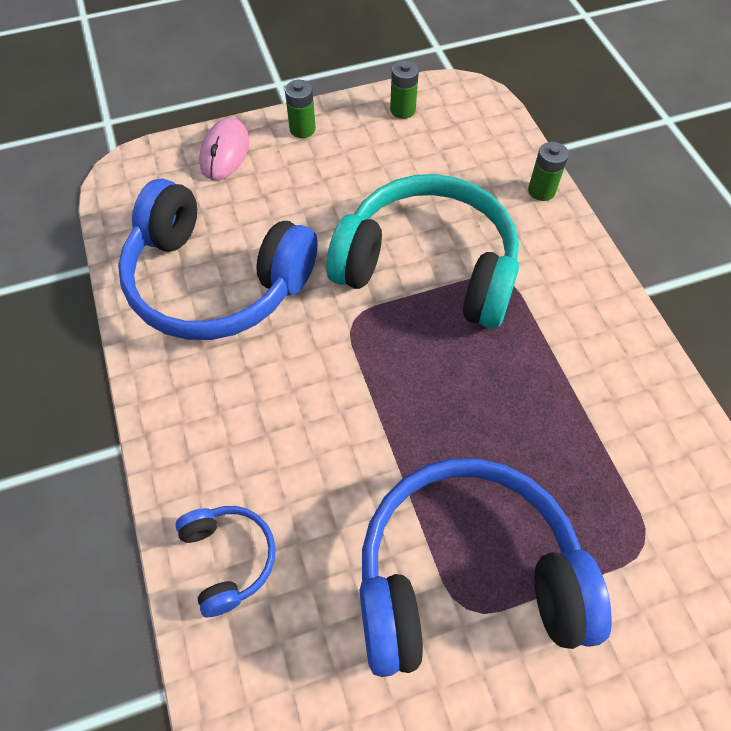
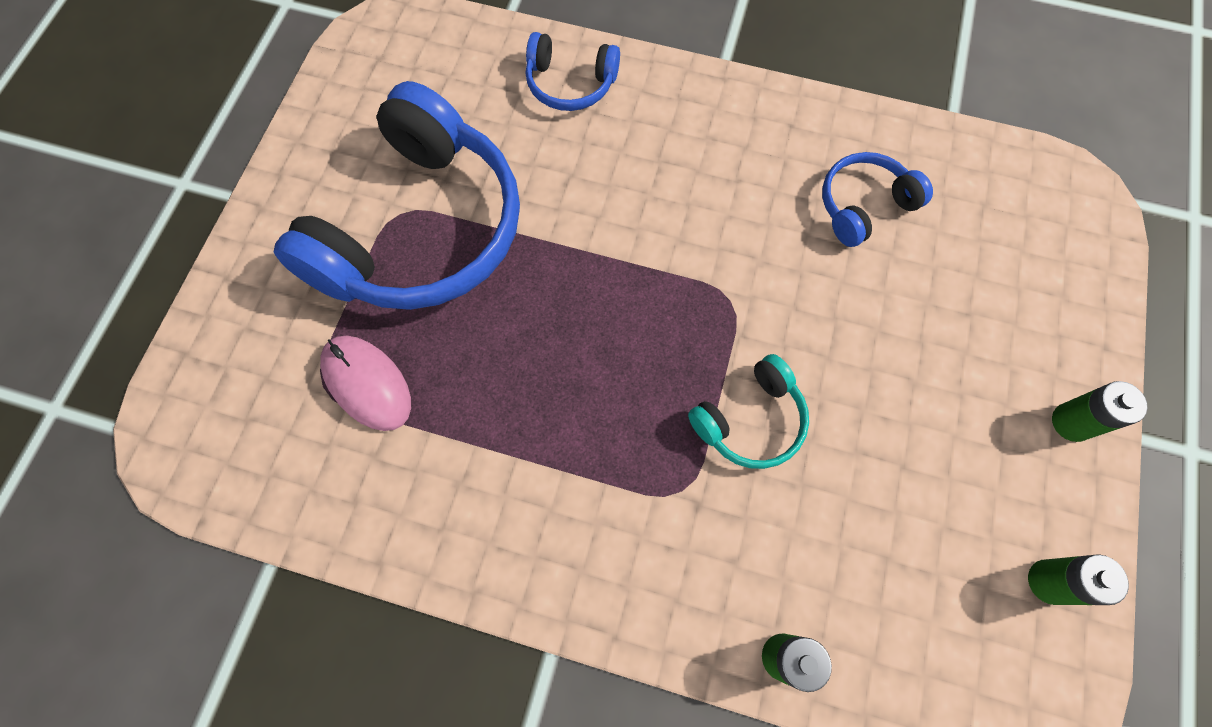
camera: 125 degrees right, 10 degrees up
(216, 281) = (863, 205): blue headphones -> blue headphones, size x0.46
(225, 152) = (1069, 310): pink mouse -> pink mouse (367, 384)
(428, 267) = (750, 420): turquoise headphones -> turquoise headphones, size x0.46

